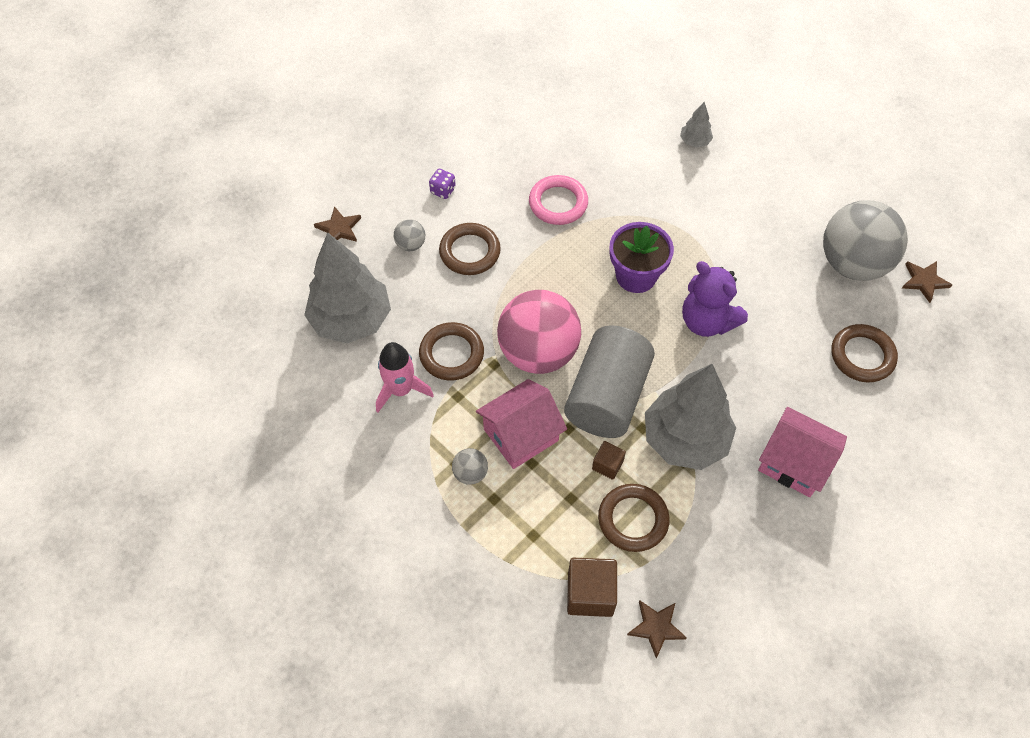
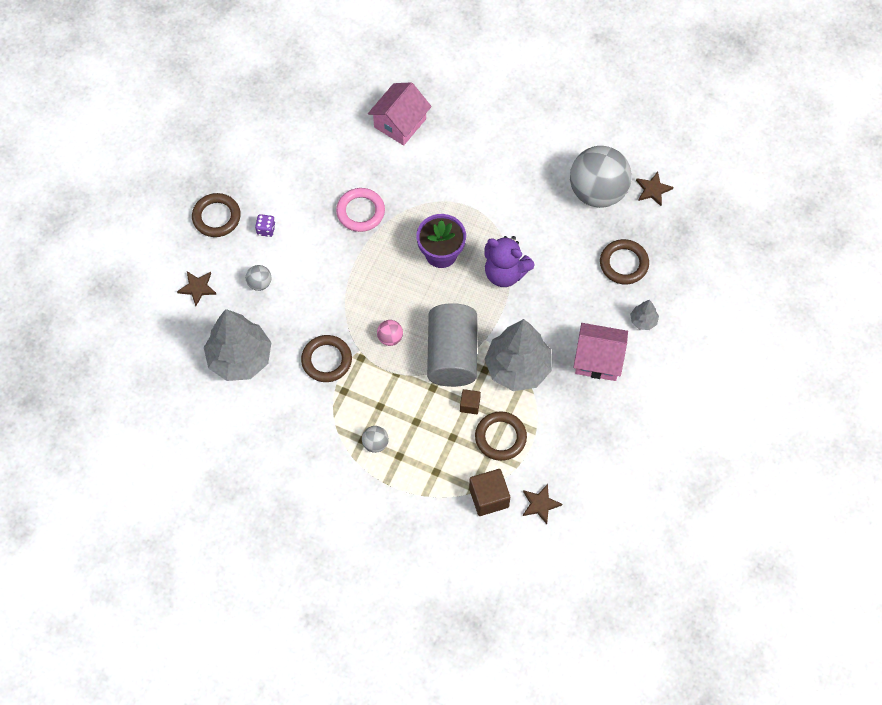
camera: 20 degrees left, 5 degrees up
(401, 390) = (300, 400): pink rocket -> none
(470, 252) = (308, 274): brown ring -> brown ring (216, 217)
(521, 435) = (400, 404): pink house -> pink house (400, 123)
(538, 352) = (390, 338): pink ball -> pink ball, size x0.41
(694, 141) = (448, 124): grey tree -> grey tree (643, 321)

